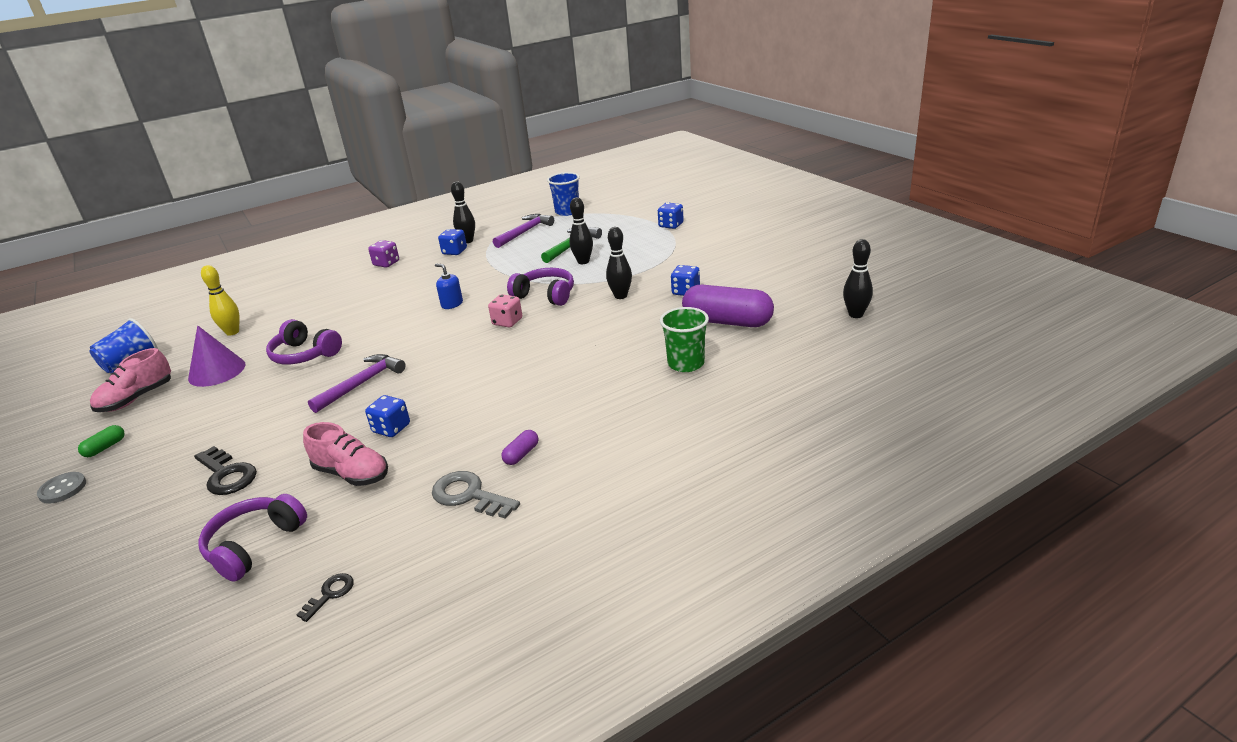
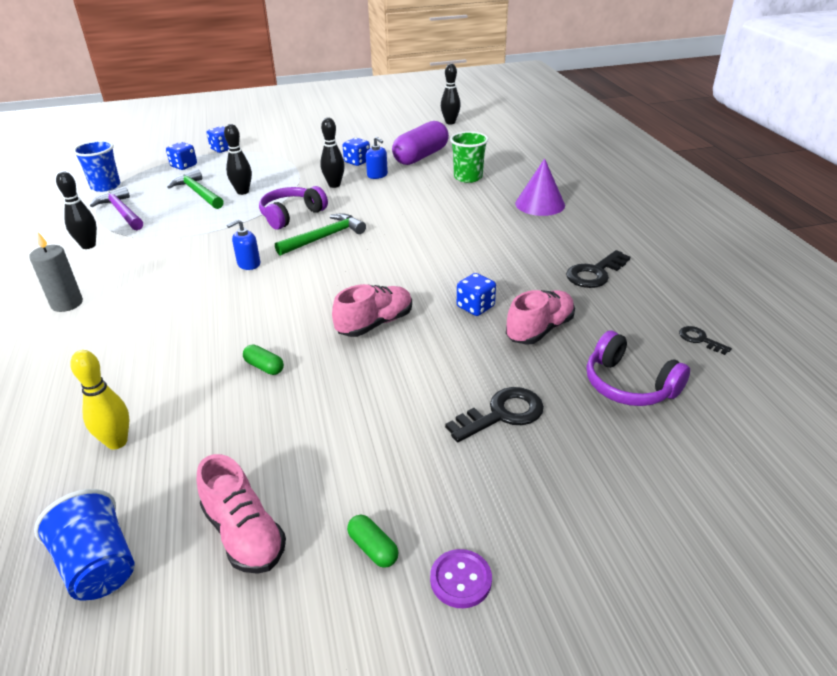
camera: 75 degrees left, 5 degrees up
(63, 489) = (460, 580): grey button -> purple button
(217, 371) = (235, 447): purple cone -> purple cone (540, 204)
(305, 354) = (264, 367): purple headphones -> green capsule
(362, 384) = (375, 324): purple hammer -> pink shoe
(386, 263) = (67, 304): purple dice -> grey candle
(454, 252) = (107, 255): blue dice -> blue dice (184, 166)
(469, 495) = (595, 273): grey key -> black key
(507, 322) = (325, 237): pink dice -> green hammer
(521, 454) = (551, 248): purple capsule -> none
(658, 311) = (377, 175): none -> blue soap dispenser

